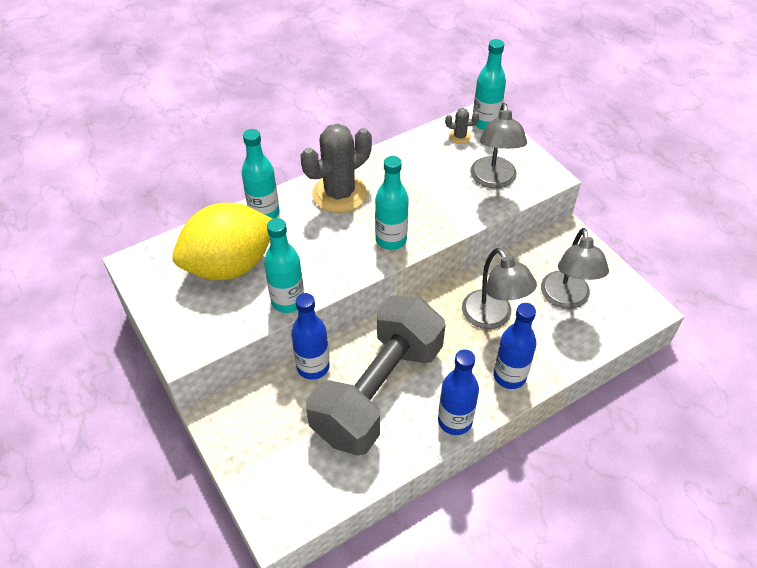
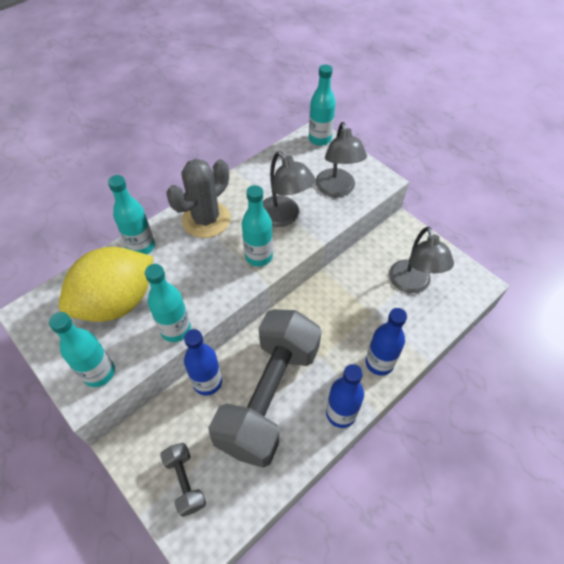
camera: 10 degrees left, 5 degrees up
(201, 331) = (99, 373): none -> turquoise bottle
(272, 460) = (185, 482): none -> grey dumbbell
(460, 137) = (301, 154): grey cactus -> none
(492, 317) = (354, 310): grey lamp -> grey lamp (284, 217)

